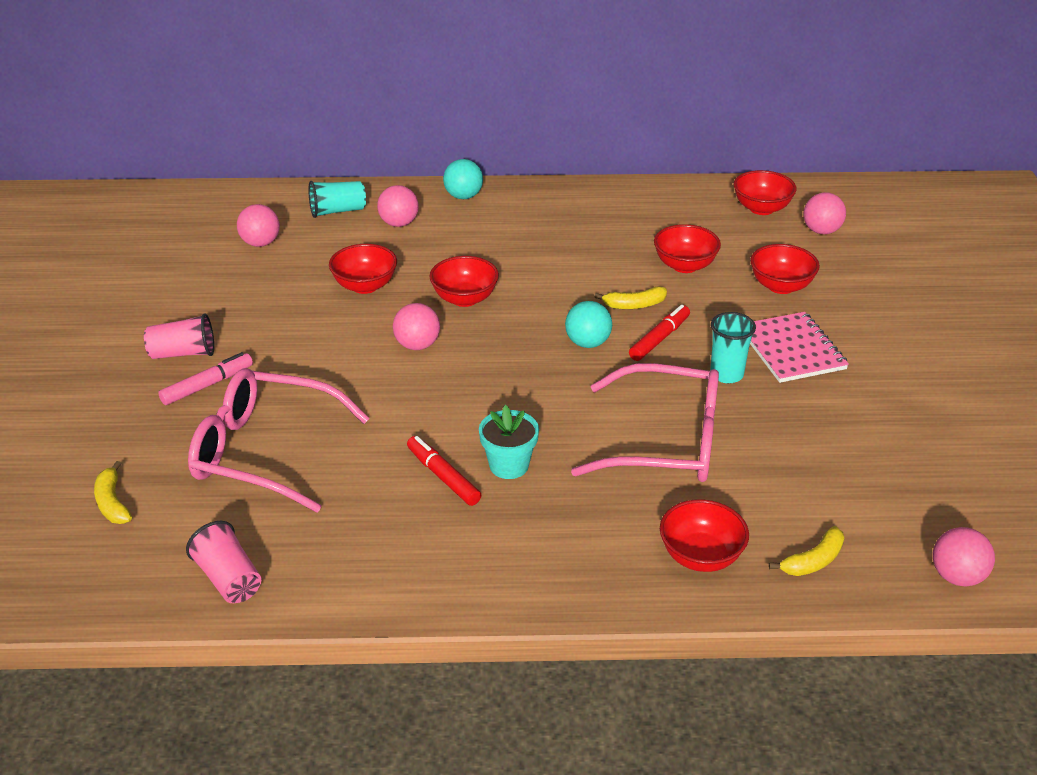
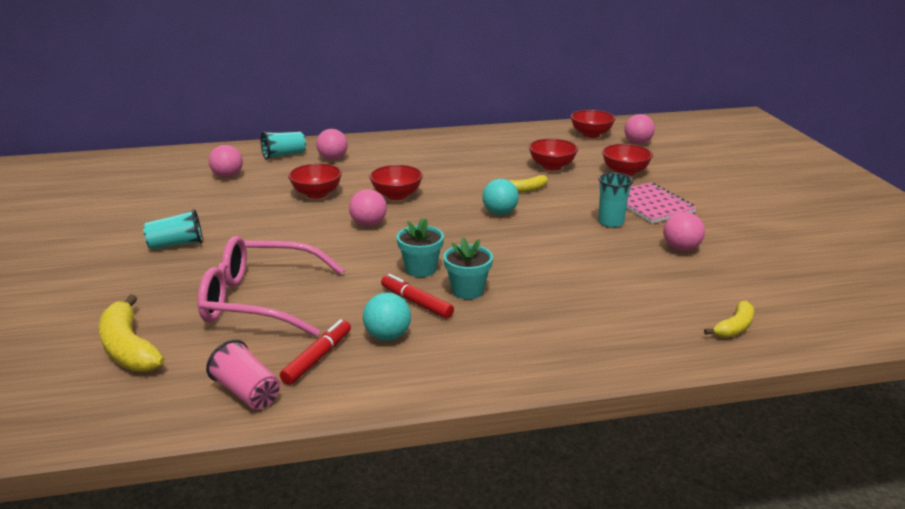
camera: 10 degrees left, 10 degrees down
(112, 502) = (129, 348): yellow banana -> yellow banana, size x1.70
(183, 353) = (176, 244): pink cup -> turquoise cup
(207, 385) = (201, 262): pink marker -> none
(462, 425) = (421, 269): none -> turquoise flower pot
(463, 196) = (376, 142): turquoise ball -> turquoise ball (387, 336)
(659, 339) = (552, 206): red marker -> red marker (318, 358)
(666, 442) = (584, 265): pink glasses -> none
(700, 556) = (646, 333): red bowl -> none
(957, 576) = (847, 326): pink ball -> pink ball (681, 249)

